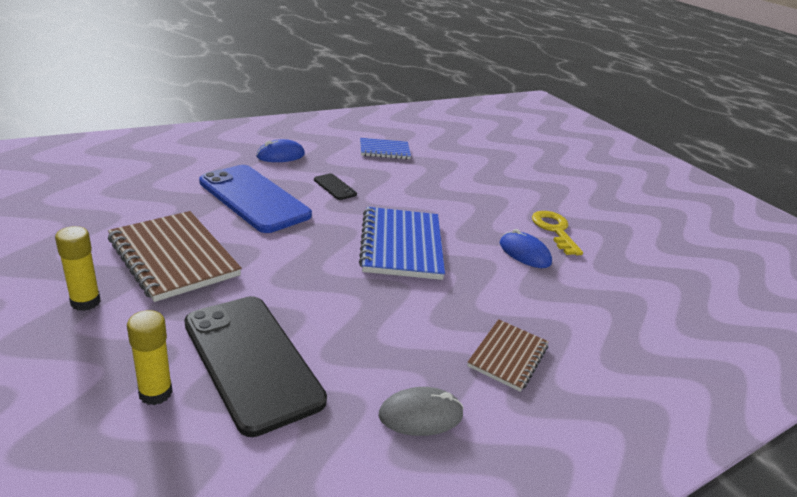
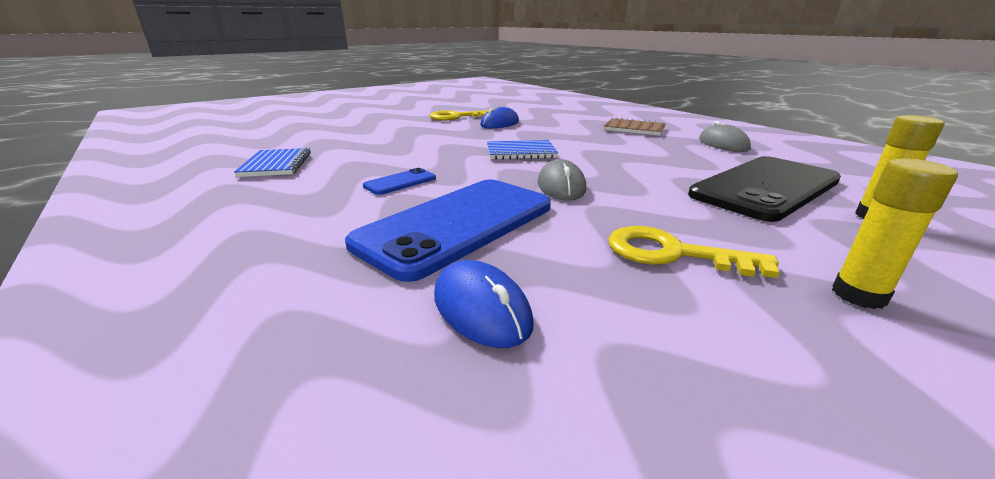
camera: 90 degrees left, 5 degrees down
(174, 257) = (671, 253): brown notebook -> yellow key
(280, 155) = (281, 224): blue mouse -> blue mouse (481, 308)
(303, 246) = (561, 186): none -> grey mouse
(335, 187) = (400, 182): black phone -> blue phone
(401, 245) = (520, 152): blue notebook -> blue notebook, size x0.59

